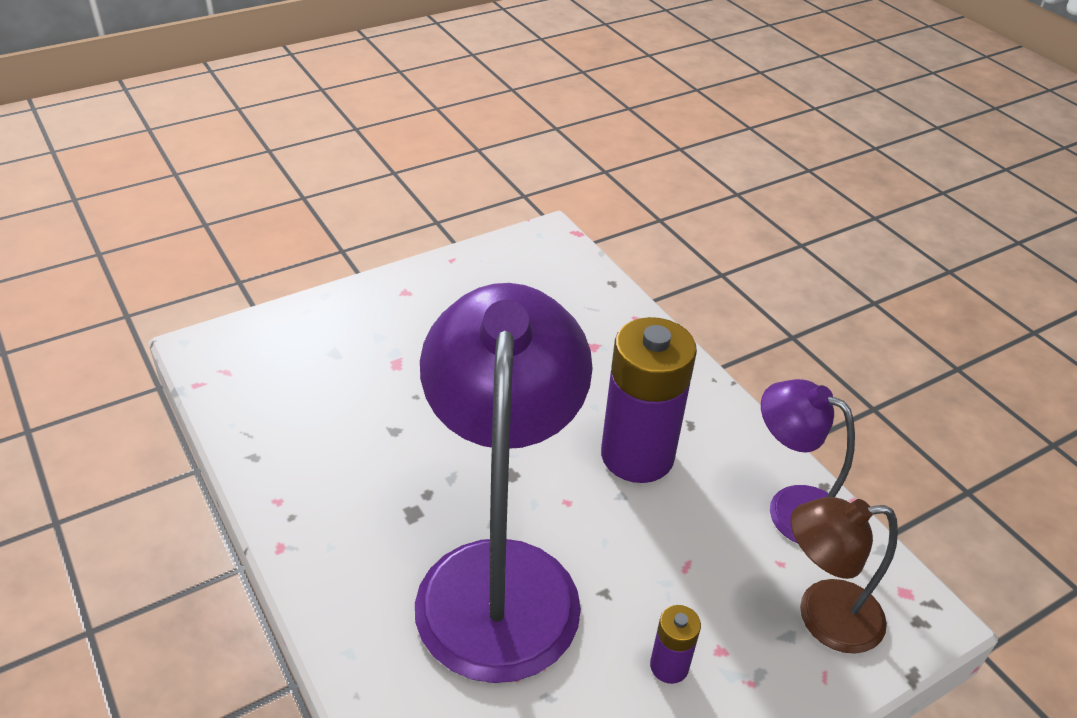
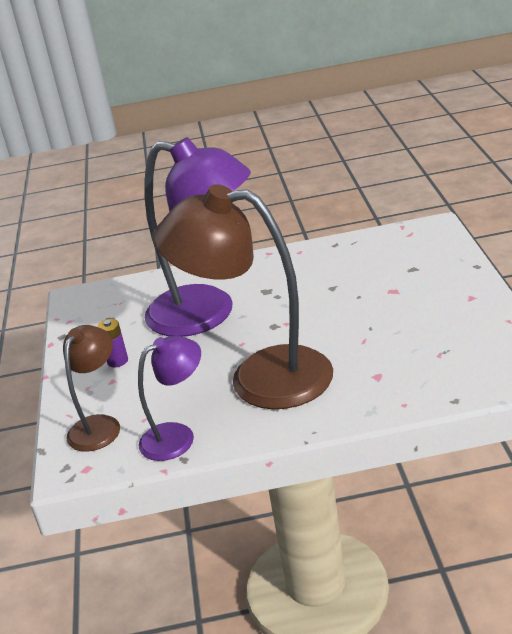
camera: 120 degrees right, 10 degrees down
(637, 455) = (260, 377): purple battery -> brown lamp

